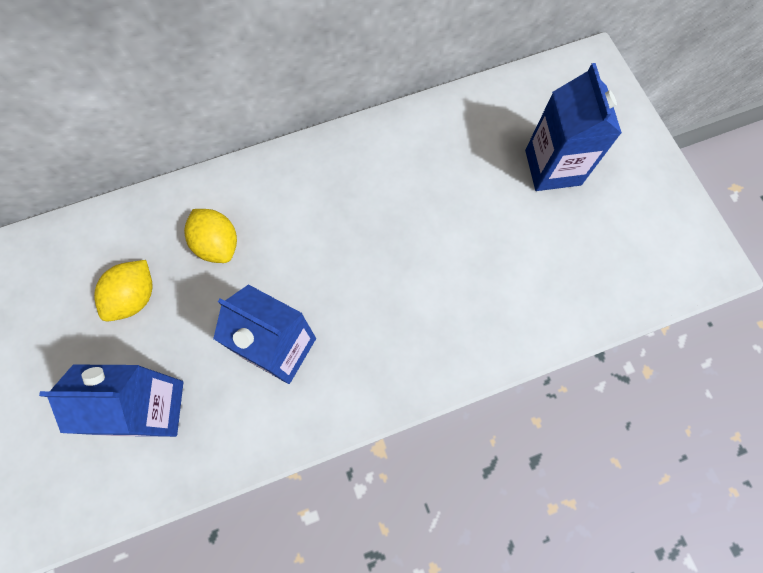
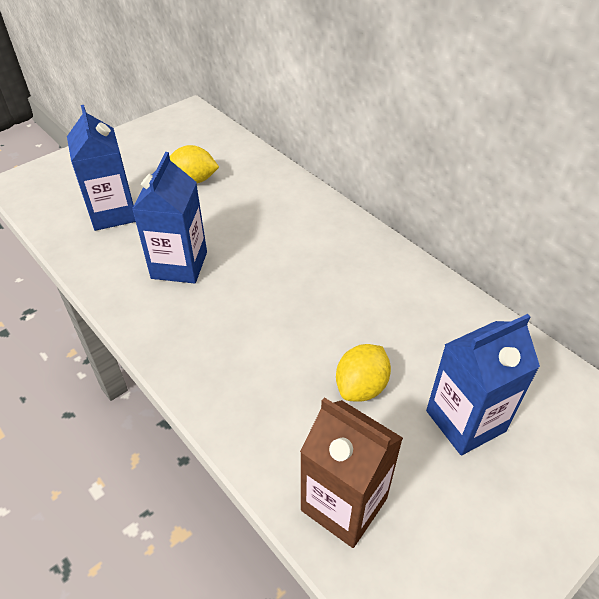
camera: 70 degrees right, 25 degrees down
(218, 244) = (253, 206): yellow lemon -> yellow lemon (361, 387)
(598, 284) = (344, 504): none -> brown carton

